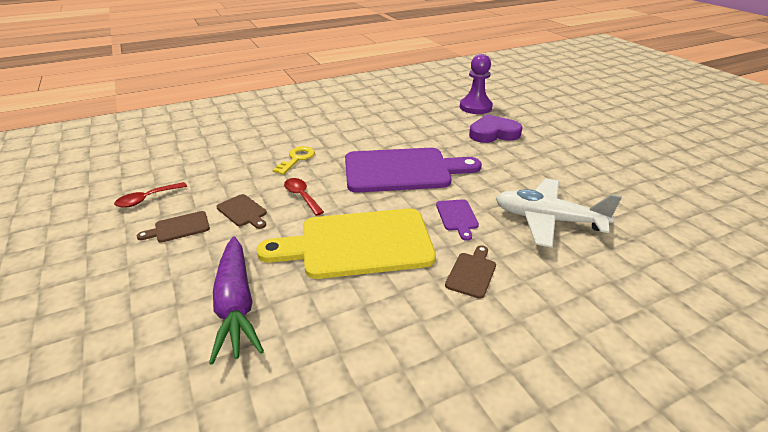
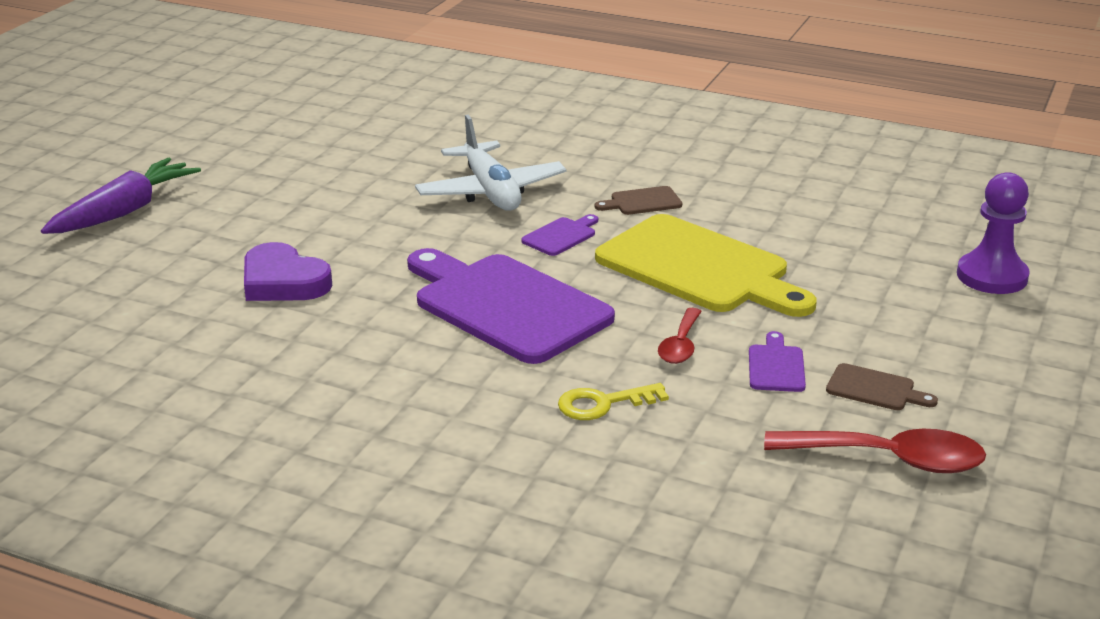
camera: 130 degrees left, 5 degrees down
(147, 199) = (890, 459): red spoon -> red spoon, size x1.69
(236, 305) = (877, 284): purple carrot -> purple carrot (125, 211)
(243, 211) = (776, 366): brown cutting board -> purple cutting board
(475, 107) = (175, 330): purple pawn -> purple pawn (992, 276)

